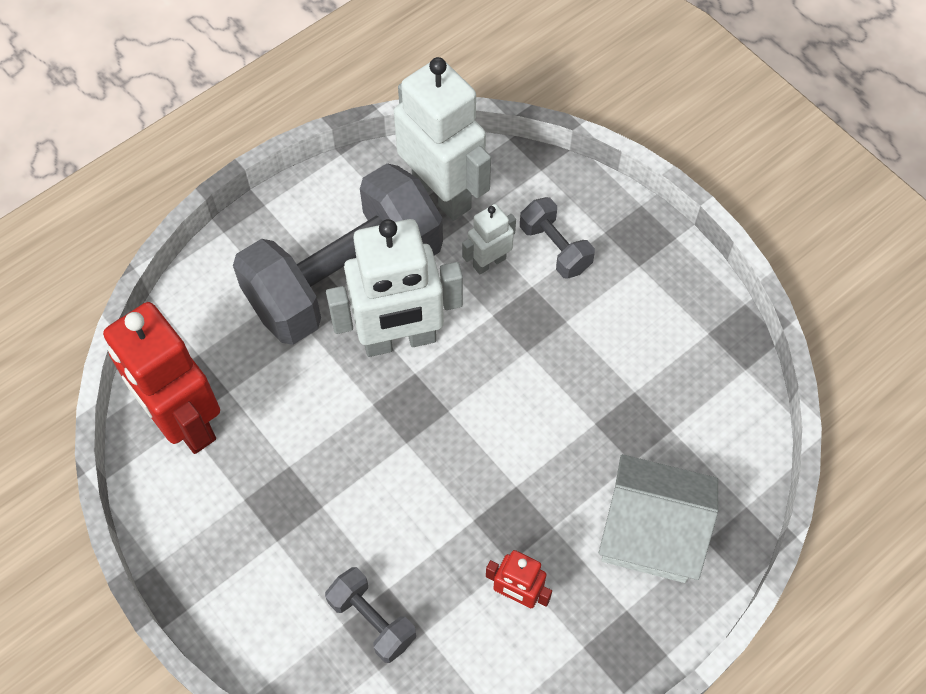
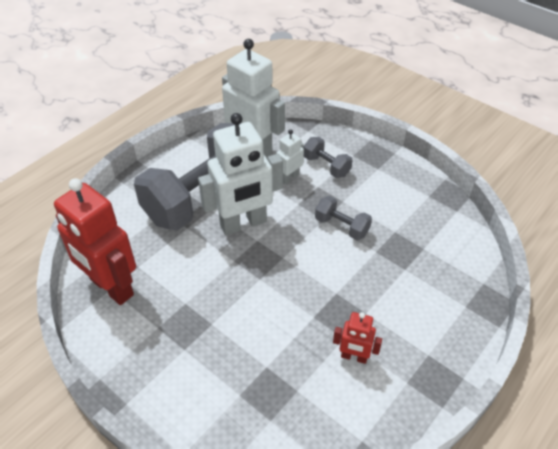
camera: 10 degrees left, 15 degrees down
(372, 620) = (259, 389): grey dumbbell -> grey dumbbell (341, 226)
(651, 533) = (429, 307): white house -> none

